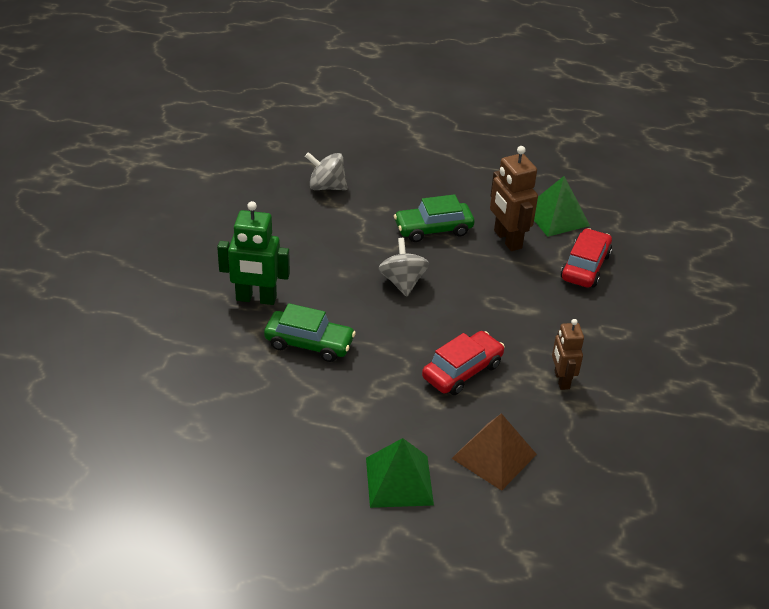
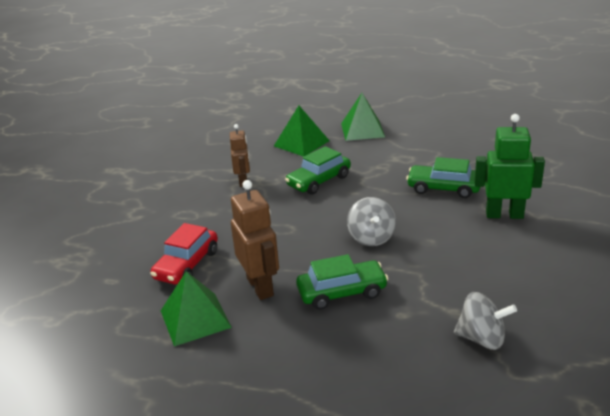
camera: 175 degrees left, 10 degrees down
(462, 371) = (319, 181): red car -> green car
(494, 456) = (301, 143): brown pyramid -> green pyramid

